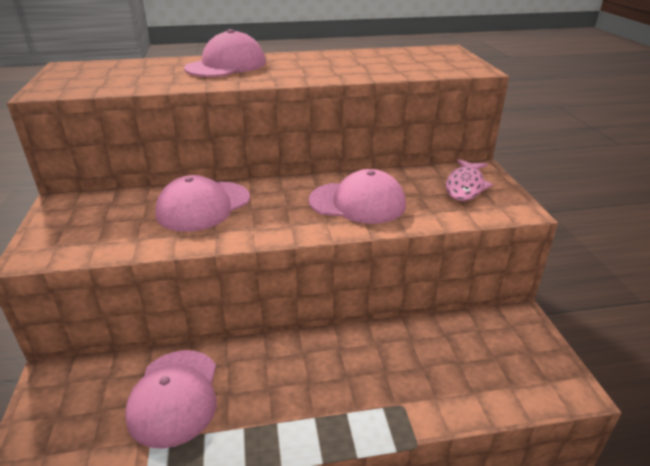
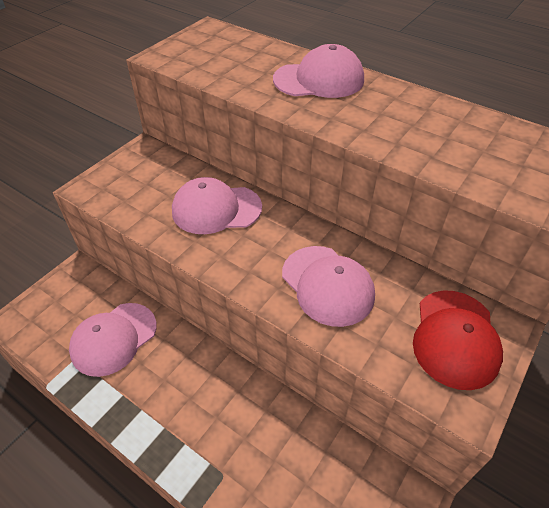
camera: 45 degrees right, 15 degrees up
(465, 186) = (455, 338): pink fish -> red cap

